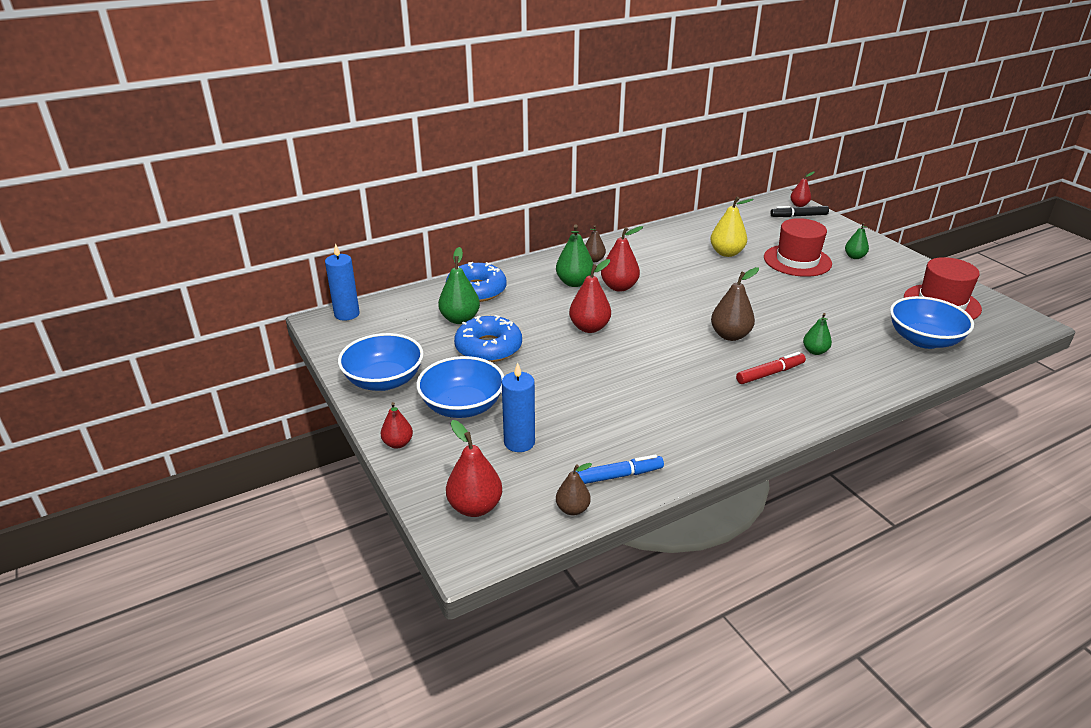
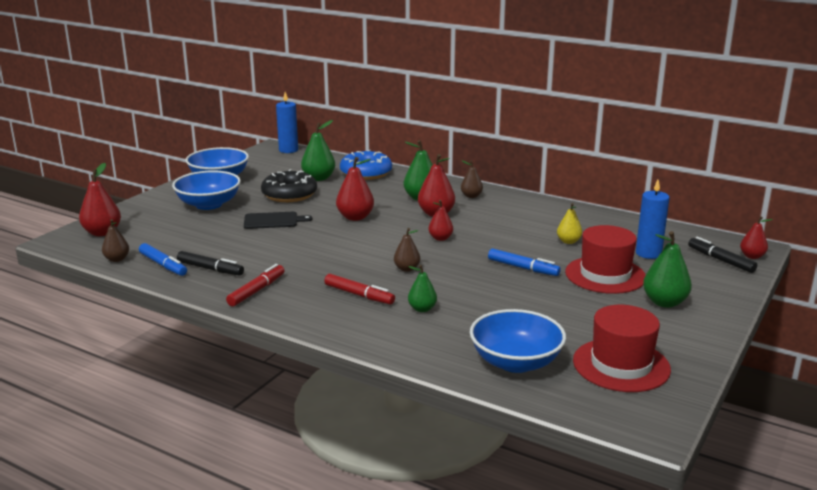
camera: 60 degrees right, 10 degrees down
(398, 443) = (153, 199): red pear -> red pear (440, 238)
(488, 348) = (289, 194): blue donut -> black donut
(519, 442) = (180, 229): blue candle -> blue candle (648, 253)
(554, 375) = (273, 221): none -> black cutting board
(652, 445) = (210, 269): none -> black marker
(726, 253) = (568, 241): yellow pear -> yellow pear, size x0.62
(726, 427) = (256, 291): none -> red marker
(730, 335) = (407, 269): brown pear -> brown pear, size x0.62
(763, 286) = (523, 268): none -> blue marker
(854, 257) = (664, 302): green pear -> green pear, size x1.61

